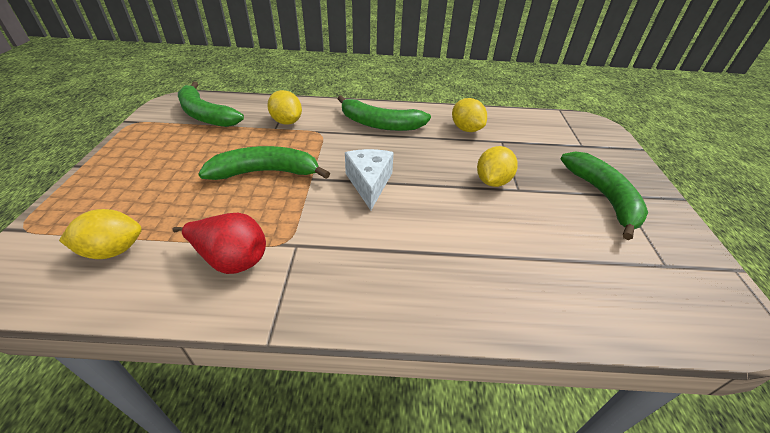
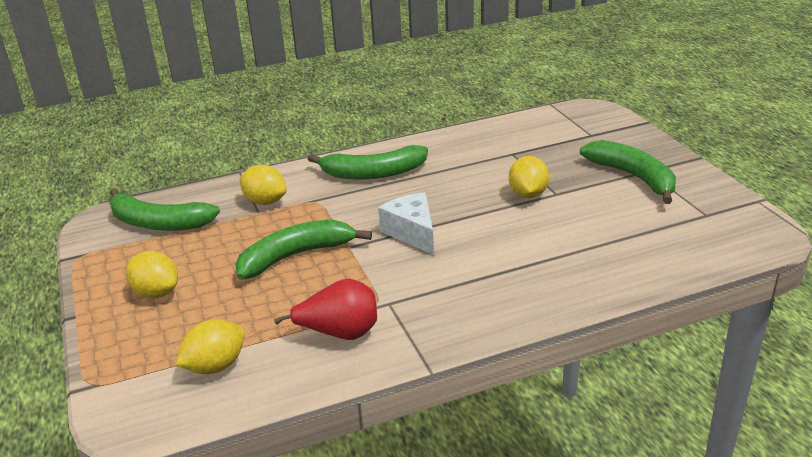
camera: 20 degrees left, 10 degrees down
(466, 129) = (468, 152): yellow lemon -> yellow lemon (156, 292)

